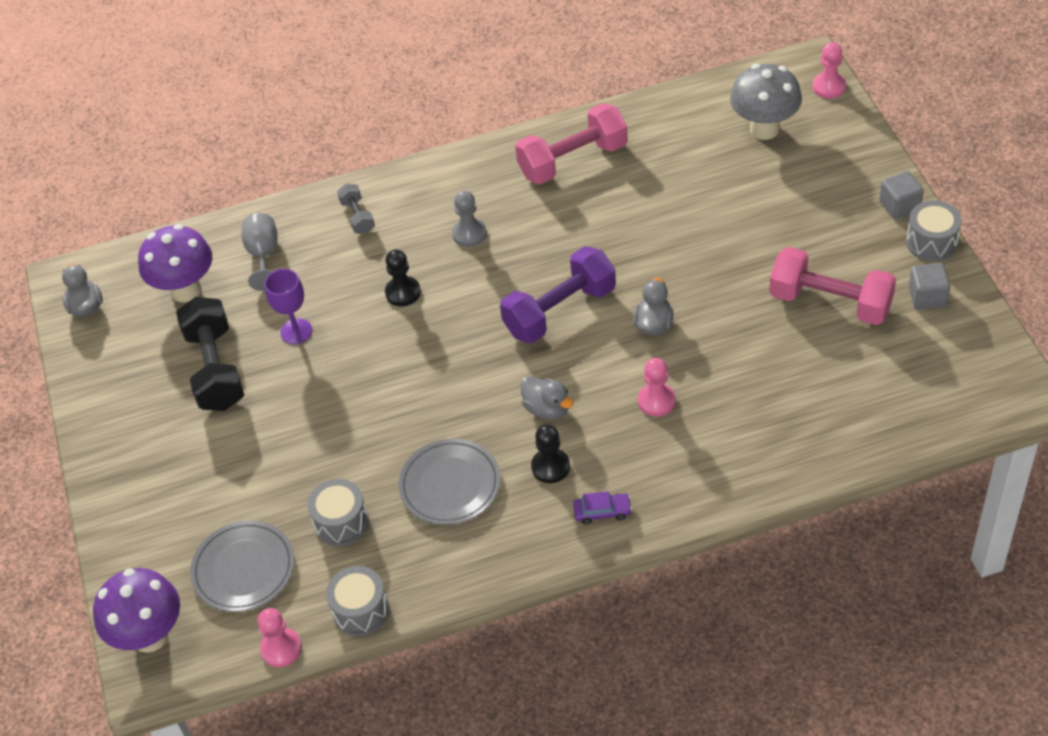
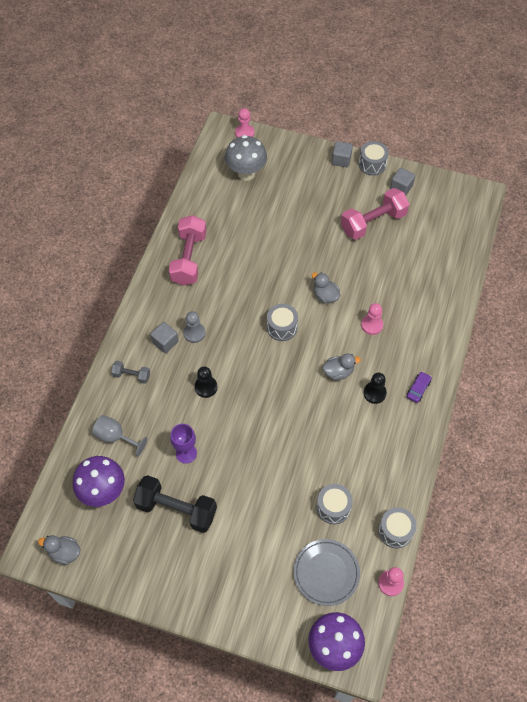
camera: 60 degrees left, 10 degrees up
(431, 216) = (165, 342): none -> grey cube
(450, 485) = (350, 443): grey plate -> none
(560, 310) = (282, 327): purple dumbbell -> grey drum

